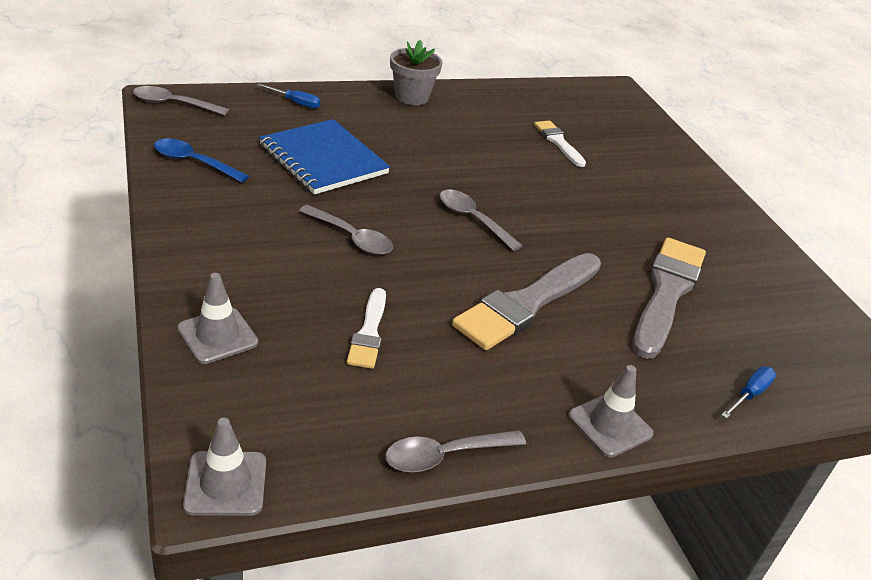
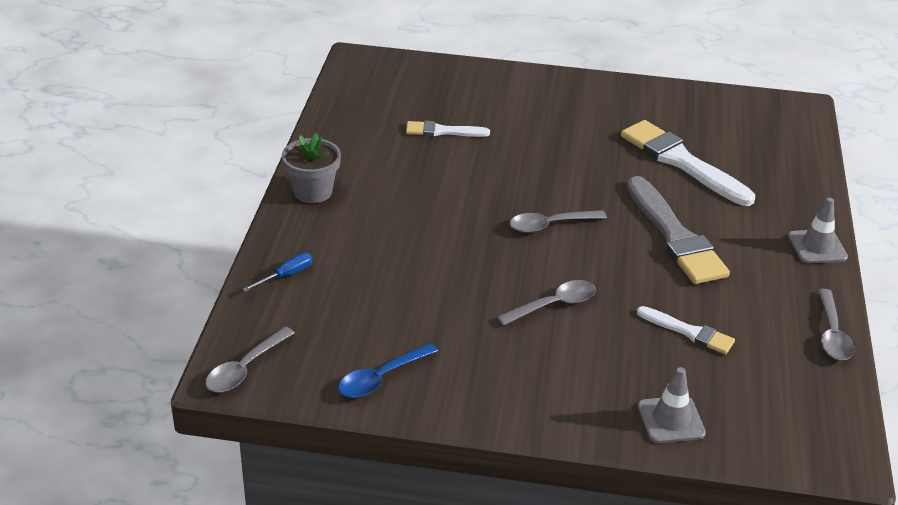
camera: 60 degrees left, 0 degrees up
(226, 483) = (840, 451): grey traffic cone -> none
(323, 159) = (412, 286): blue notebook -> none
(666, 293) = (682, 162): grey brush -> white brush
(749, 394) = (800, 173): blue screwdriver -> none

